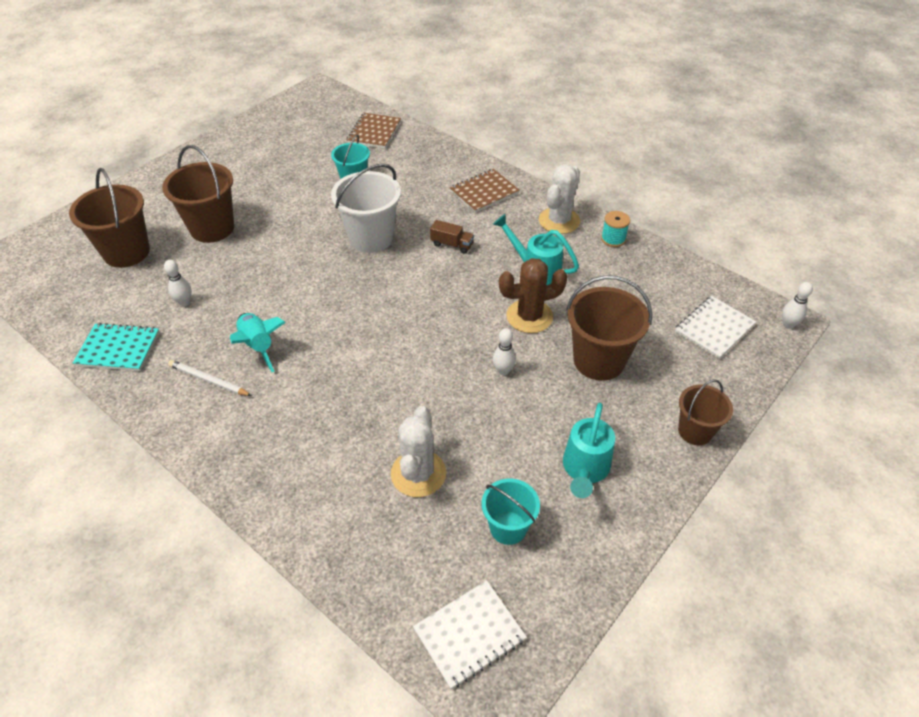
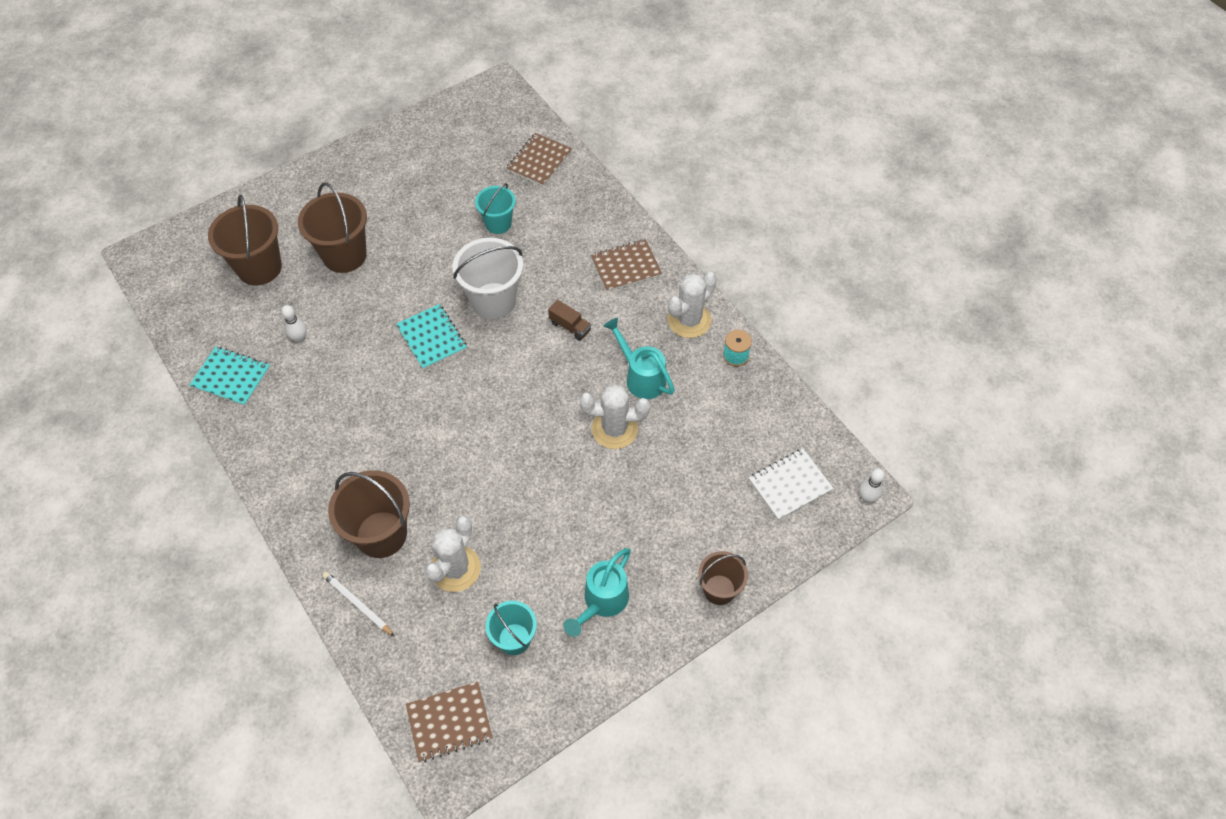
camera: 15 degrees right, 10 degrees up
(209, 380) = (302, 430): white pencil -> white pencil (358, 604)
(258, 346) = (354, 403): turquoise rocket -> none
(321, 277) = (432, 338): none -> turquoise notebook
(469, 634) = (449, 722): white notebook -> brown notebook
(503, 371) = (567, 483): white bowling pin -> none
(529, 316) = (614, 429): brown cactus -> white cactus
(599, 360) = (661, 494): brown bucket -> brown bucket (381, 534)

